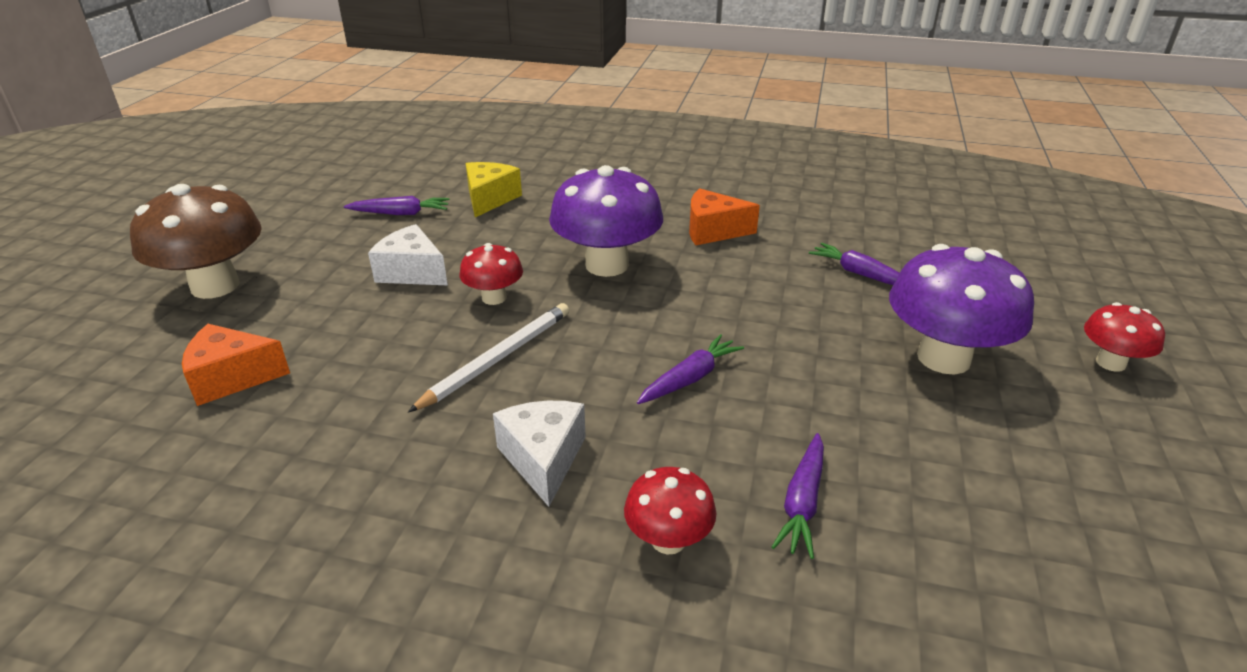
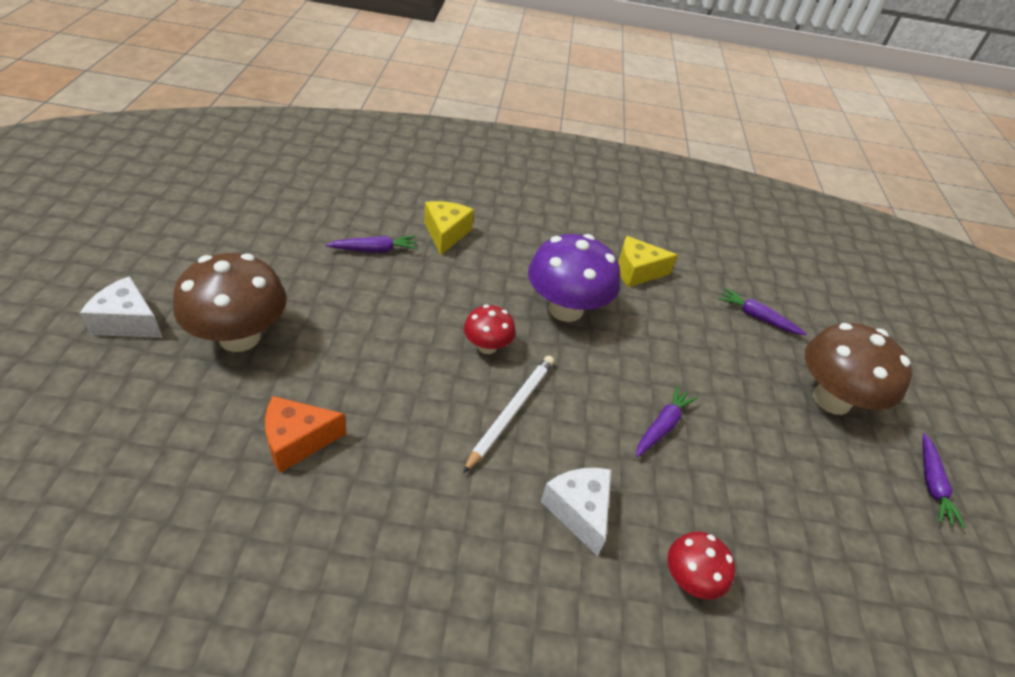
camera: 15 degrees left, 10 degrees up
(412, 272) = (409, 319): white cheese -> white cheese (128, 322)
(713, 231) = (637, 271): orange cheese -> yellow cheese
(802, 502) = (770, 538): purple carrot -> purple carrot (931, 484)
(943, 358) = (831, 399): purple mushroom -> brown mushroom
(1110, 363) = (938, 400): red mushroom -> none

